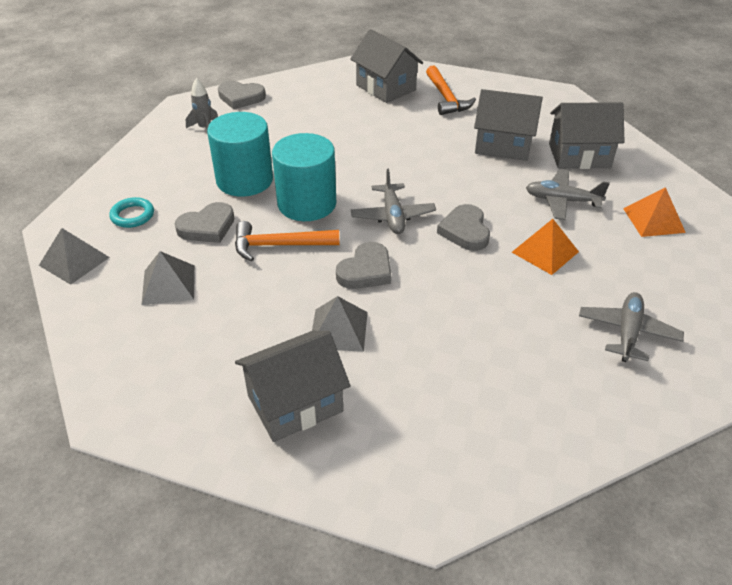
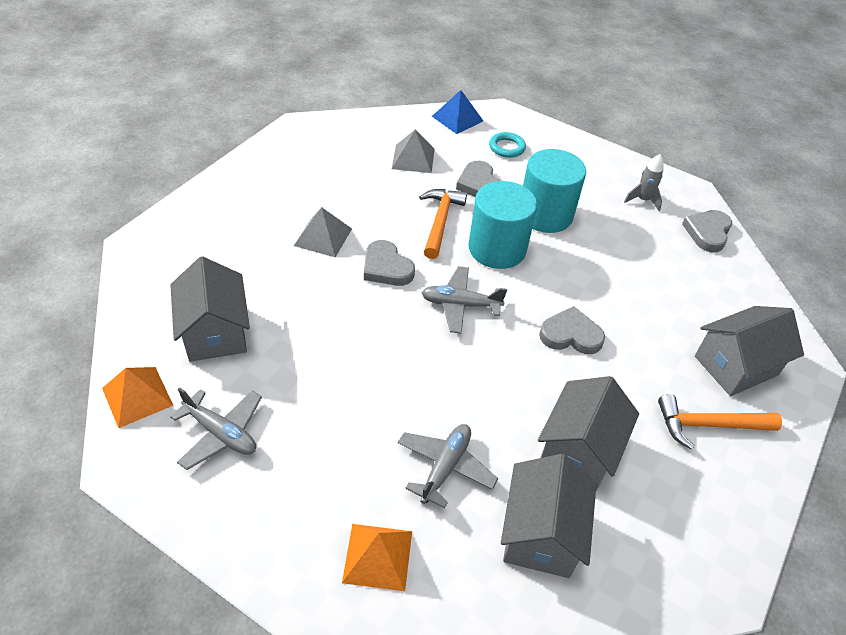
camera: 100 degrees right, 5 degrees up
(74, 261) = (457, 118): grey pyramid -> blue pyramid
(295, 403) = (263, 202): grey house -> grey house (215, 332)
(465, 231) = (418, 355): grey heart -> grey heart (571, 335)
(545, 251) = (362, 412): orange pyramid -> orange pyramid (137, 396)

